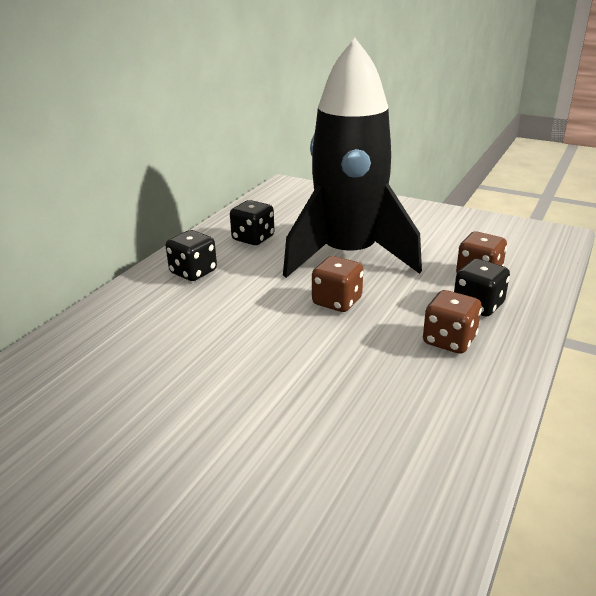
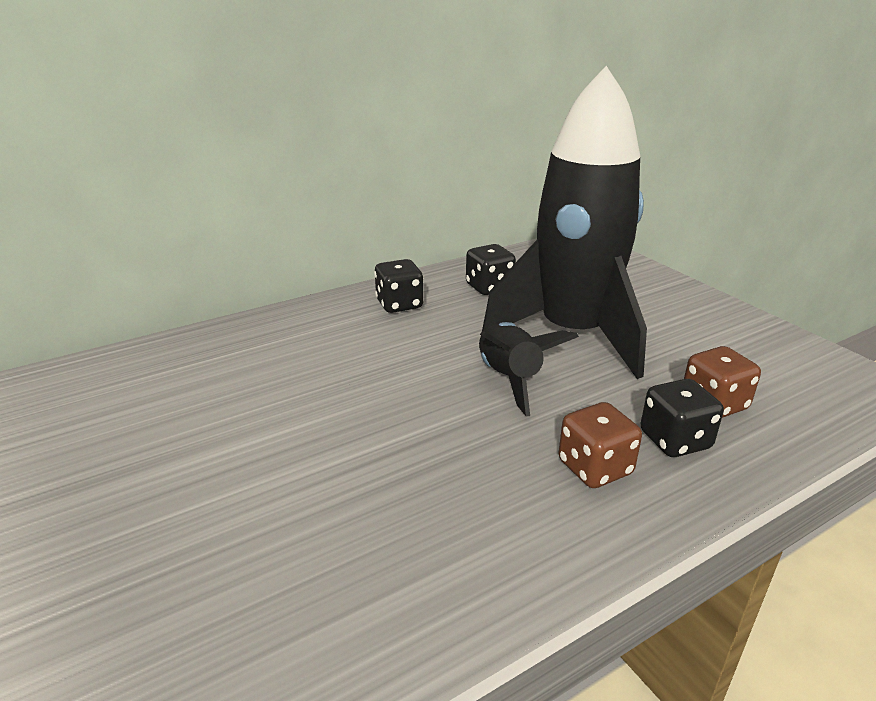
camera: 30 degrees right, 0 degrees up
(337, 302) = (509, 379): brown dice -> black rocket

